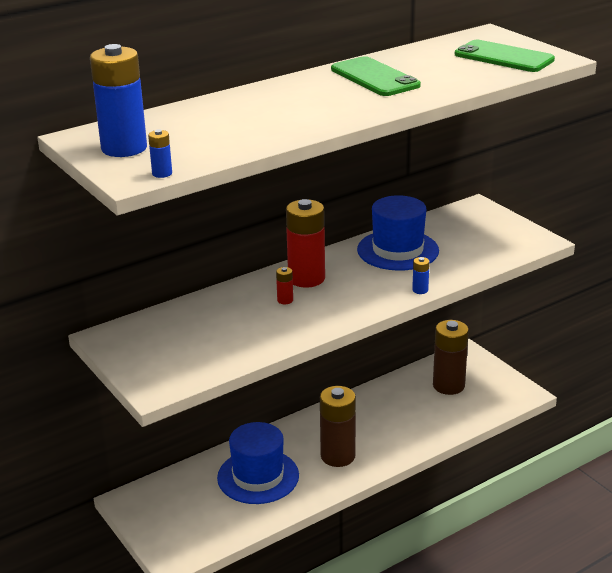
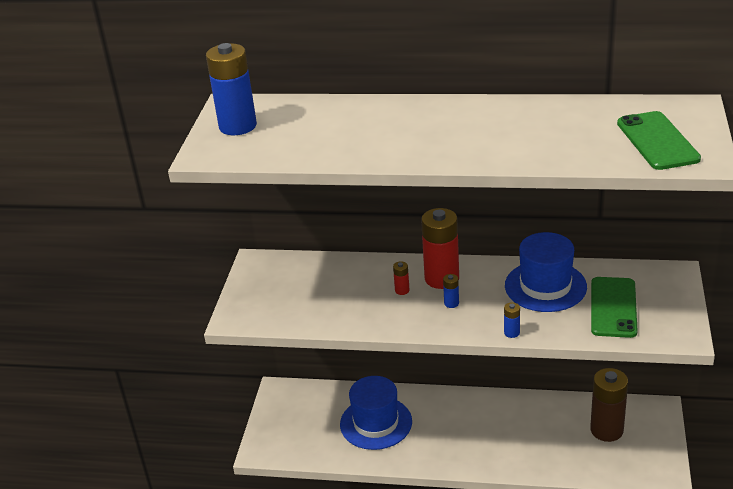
camera: 45 degrees right, 5 degrees up
(162, 173) = (224, 159): blue battery -> blue battery (451, 303)
(338, 456) = (448, 440): brown battery -> none
(374, 77) = (508, 123): green phone -> green phone (613, 307)

